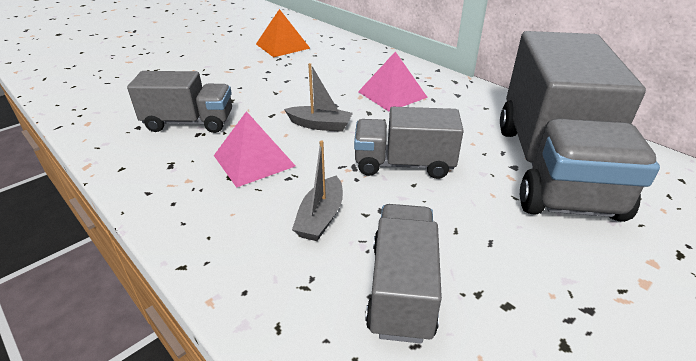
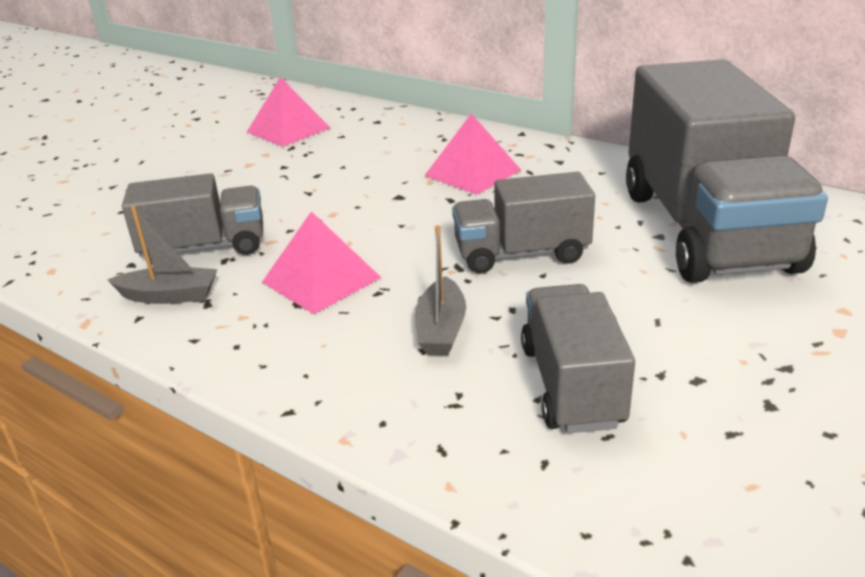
camera: 10 degrees left, 5 degrees down
(282, 46) = (288, 130): orange pyramid -> pink pyramid
(320, 125) = (391, 224): grey boat -> grey boat (169, 296)

